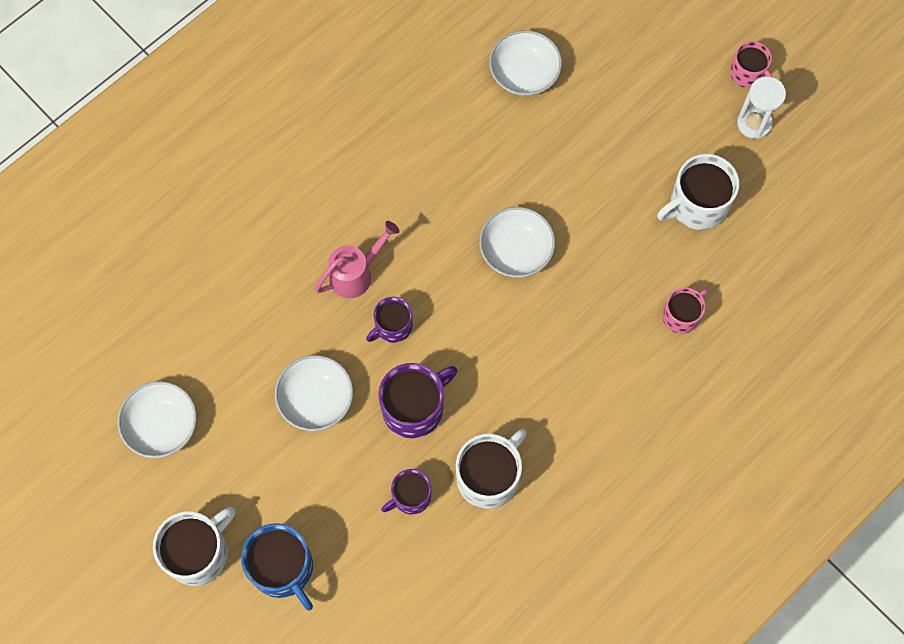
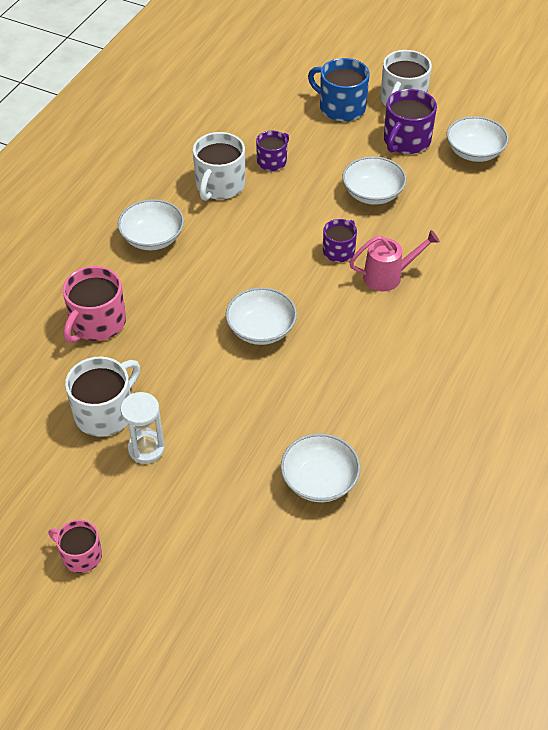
camera: 160 degrees right, 20 degrees down
(356, 274) = (388, 276): pink watering can -> pink watering can turned 135 degrees counterclockwise
(414, 407) = (295, 208): purple mug -> purple mug (406, 141)
(592, 417) = (152, 238): none -> white bowl
(681, 315) = (97, 323): pink mug -> pink mug, size x1.63
(754, 123) = (64, 505): white hourglass -> white hourglass (146, 448)

